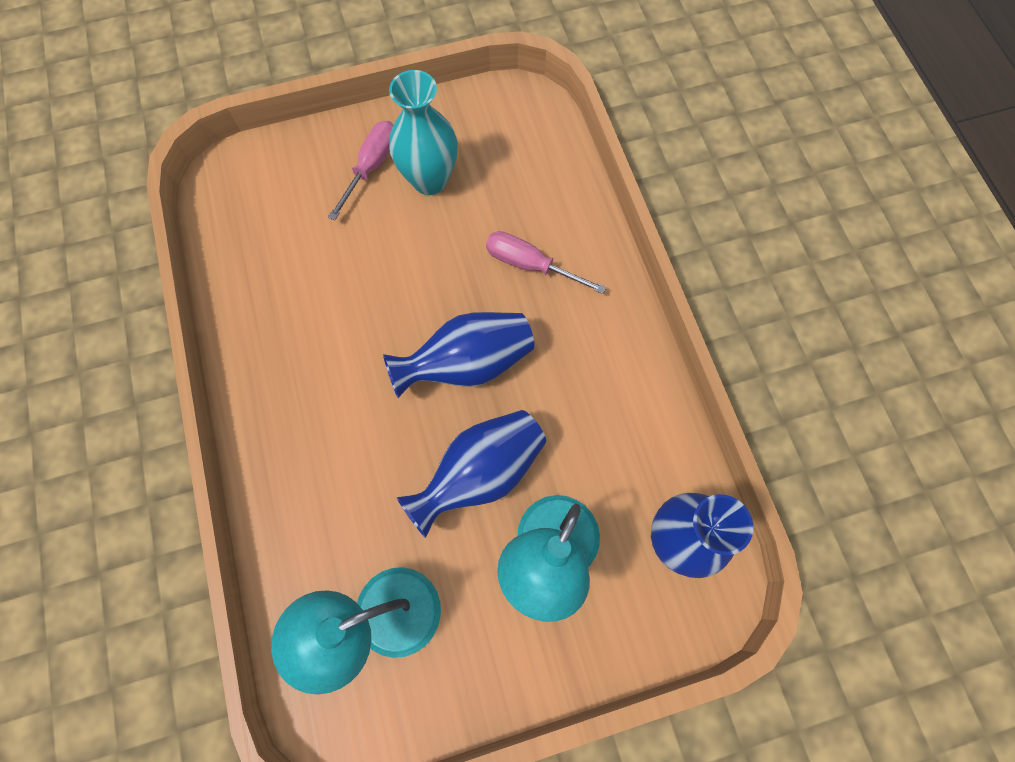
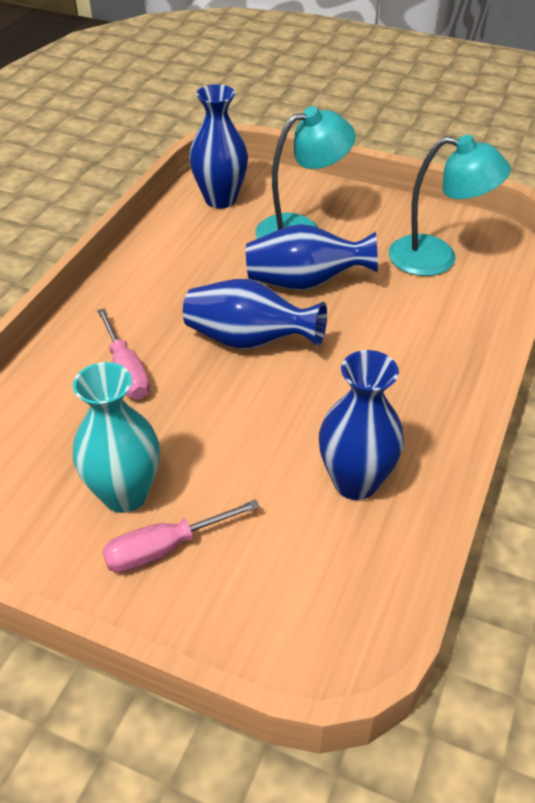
camera: 140 degrees left, 25 degrees down
(286, 293) = (355, 482): none -> blue vase

